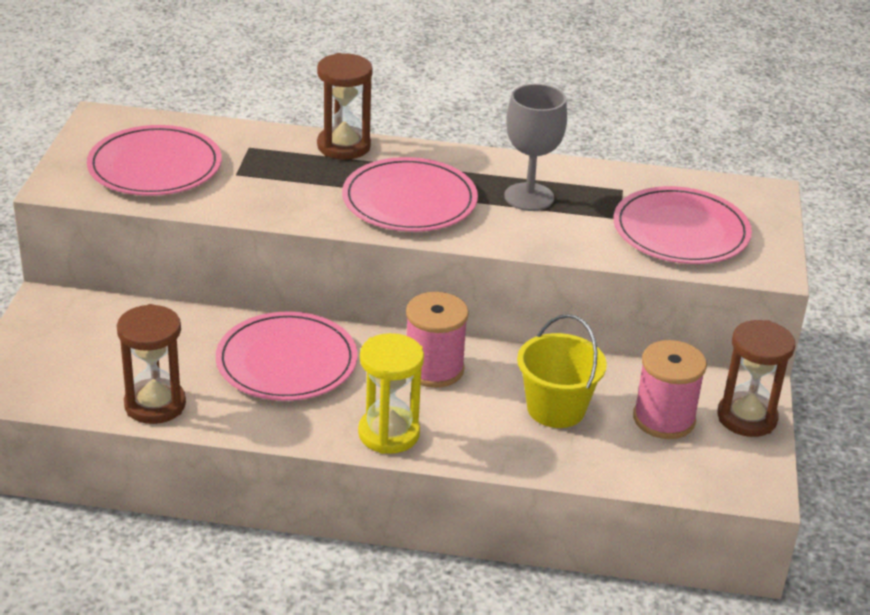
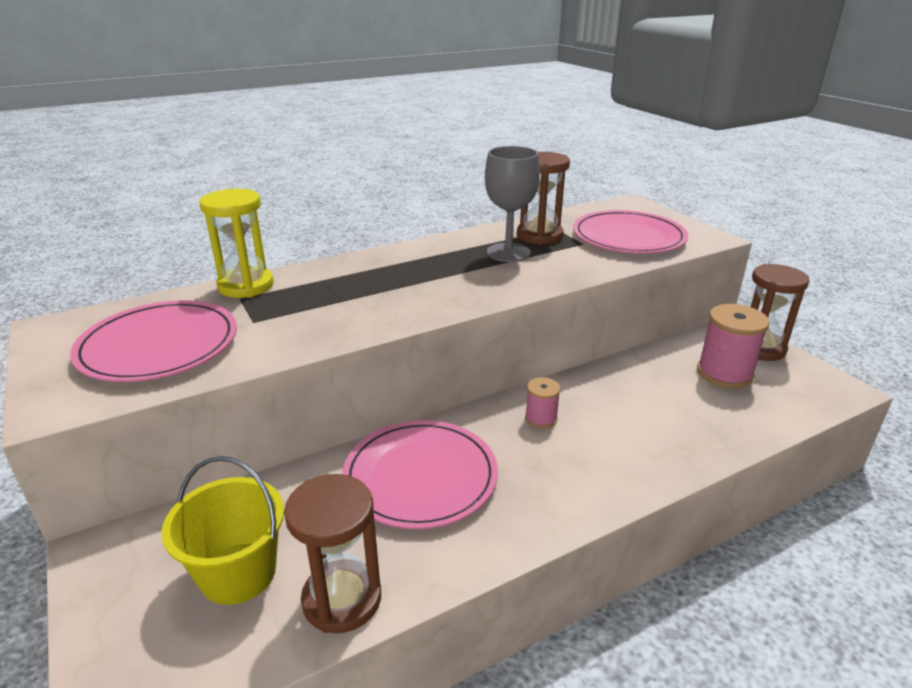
camera: 35 degrees left, 5 degrees down
(343, 146) = (324, 270): brown hourglass -> brown hourglass (539, 236)
(389, 433) = (583, 492): yellow hourglass -> yellow hourglass (246, 286)
(409, 200) = (430, 285): pink plate -> none
(433, 369) = (541, 418): pink spool -> pink spool, size x0.55
(556, 408) = (658, 402): yellow bucket -> yellow bucket (238, 573)

